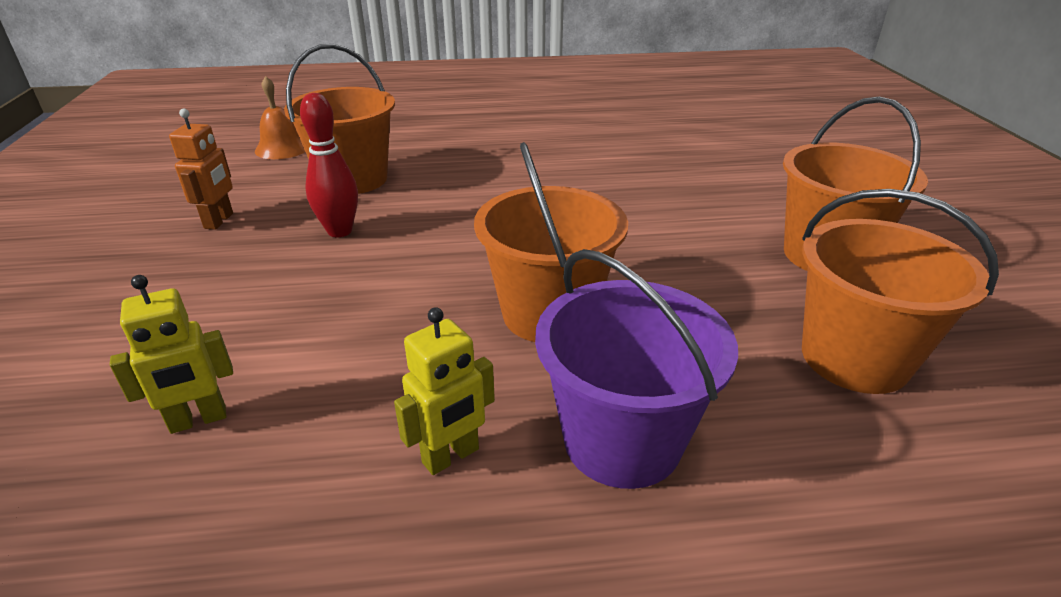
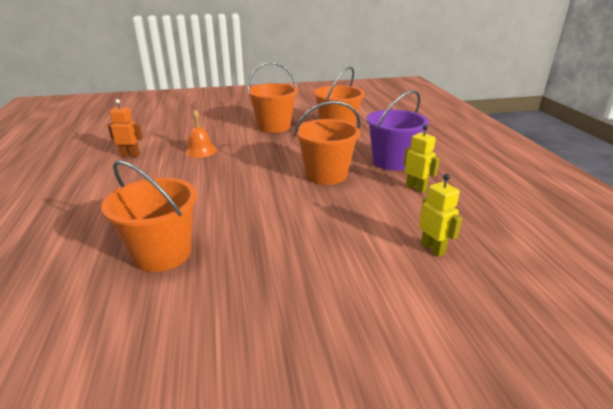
camera: 95 degrees left, 5 degrees down
(219, 221) = (228, 310): orange robot -> orange robot (130, 155)
(282, 148) = (60, 317): orange bell -> orange bell (200, 151)
(340, 231) = (249, 244): red bowling pin -> none

